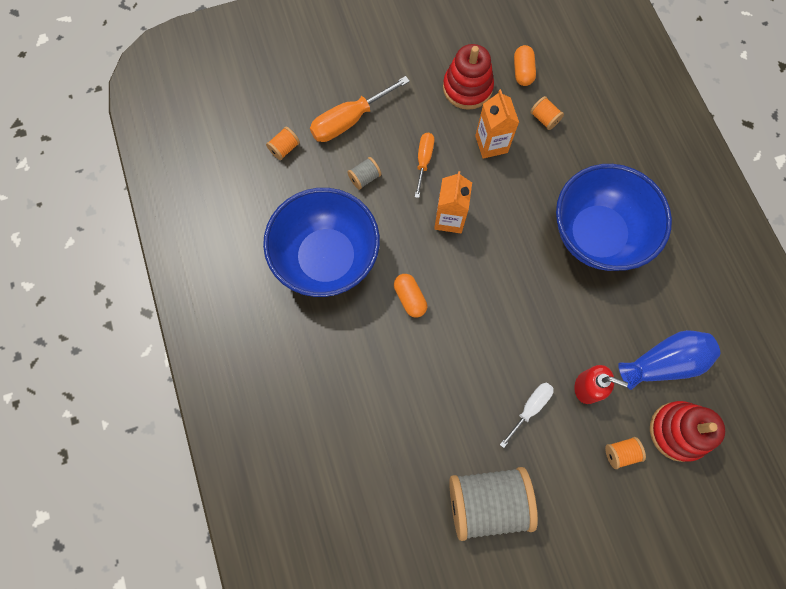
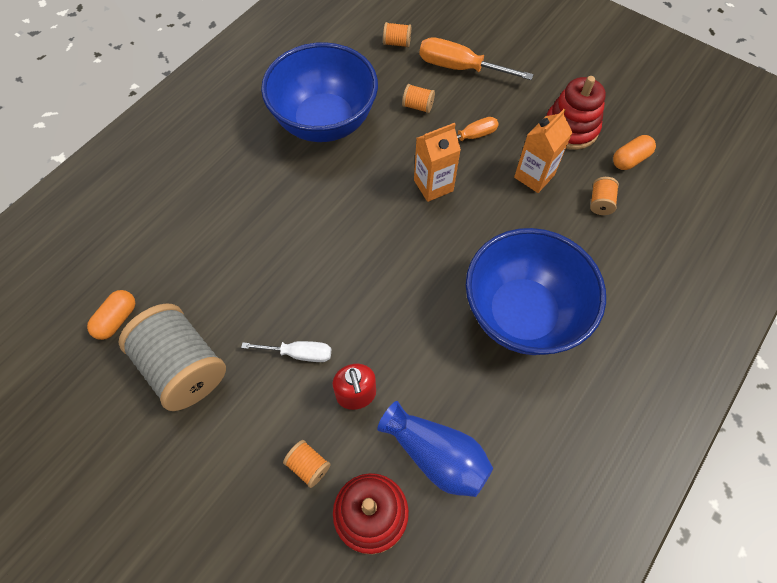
camera: 55 degrees right, 10 degrees down
(364, 178) = (418, 106): grey spool -> orange spool
(410, 298) = (335, 198): orange capsule -> orange capsule (117, 319)

